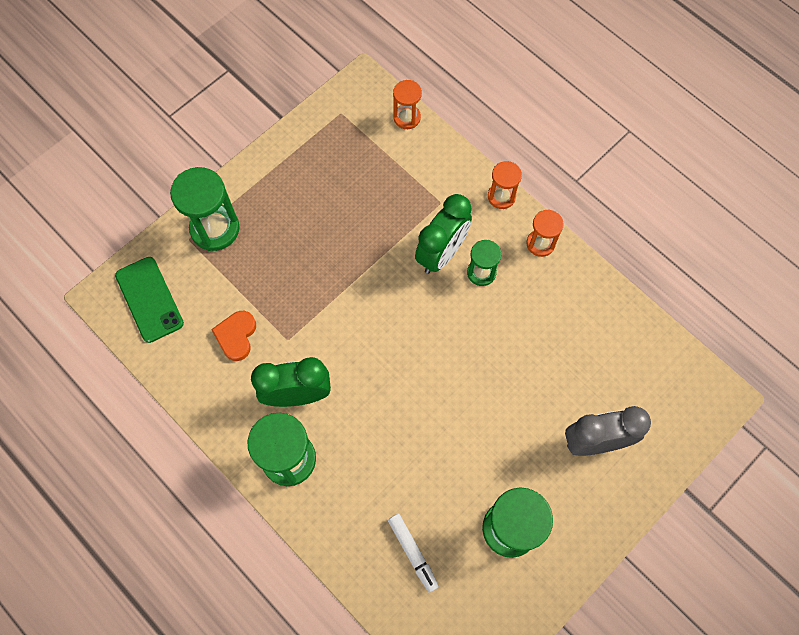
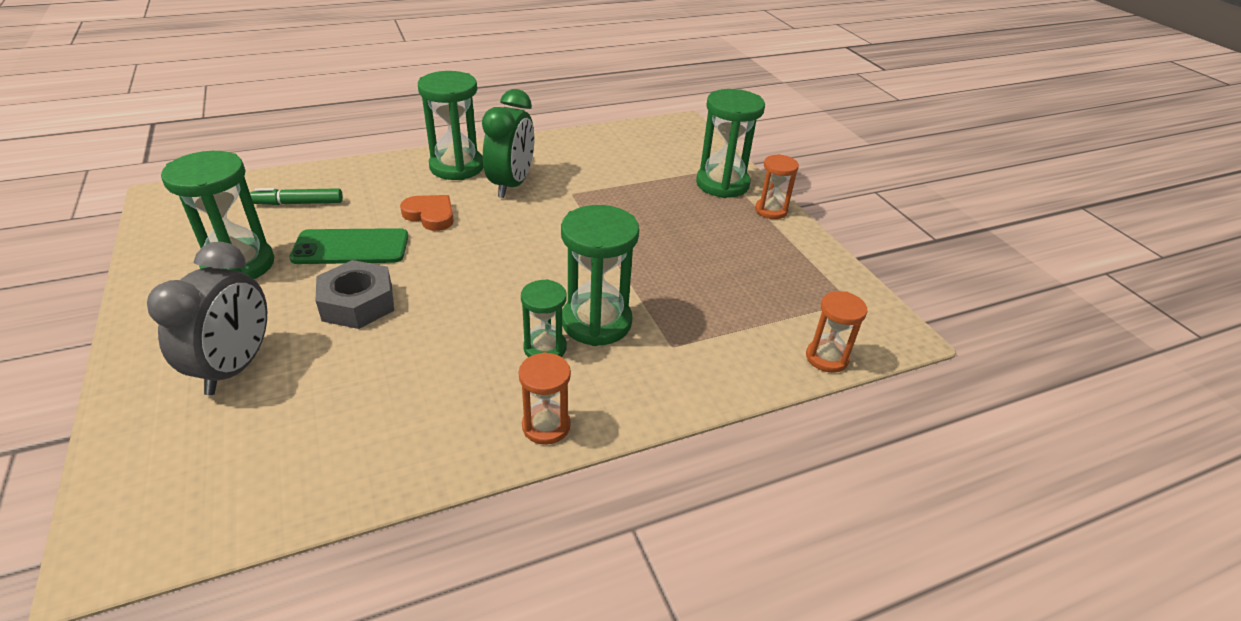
camera: 110 degrees right, 30 degrees down
(149, 299) = (666, 140): green phone -> green phone (351, 247)
(236, 336) = (598, 170): orange heart -> orange heart (430, 215)
(413, 553) = (299, 203): white marker -> green marker
(441, 253) = (596, 322): green clock -> green hourglass
(501, 196) = (649, 411): orange hourglass -> orange hourglass (771, 210)
(503, 412) = (358, 303): none -> grey nut

